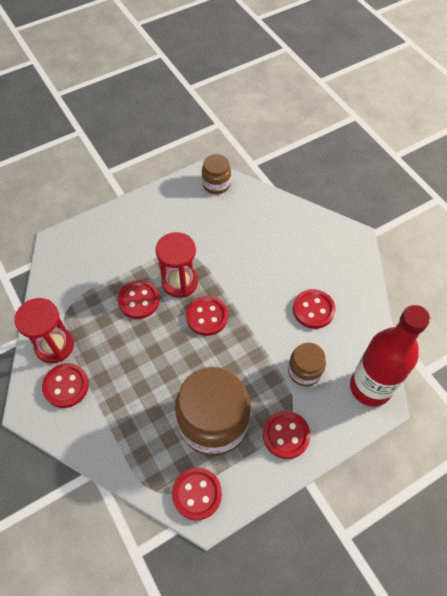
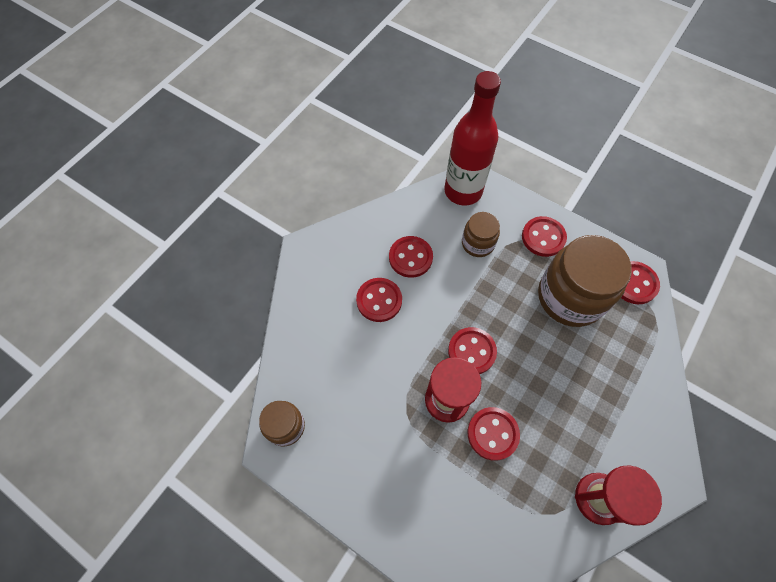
camera: 115 degrees left, 5 degrees up
(66, 386) = (629, 455): red button -> red button (379, 300)

